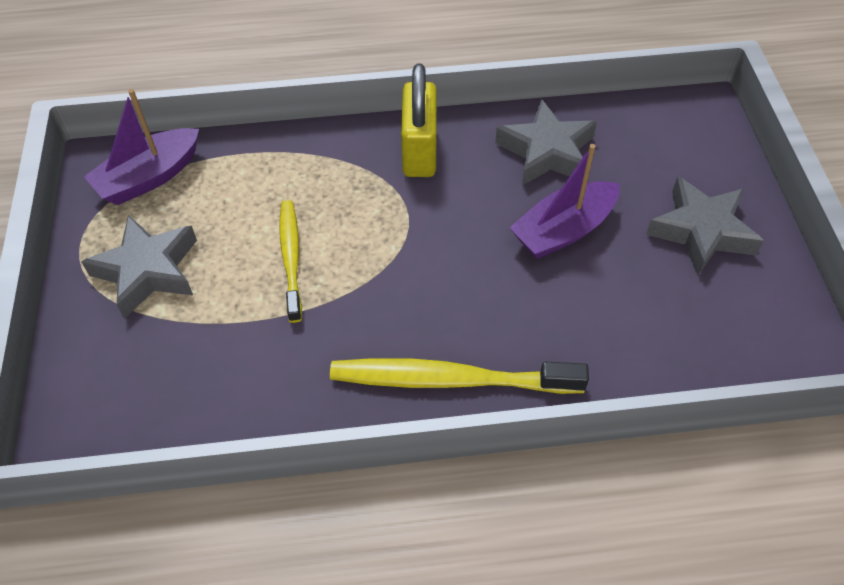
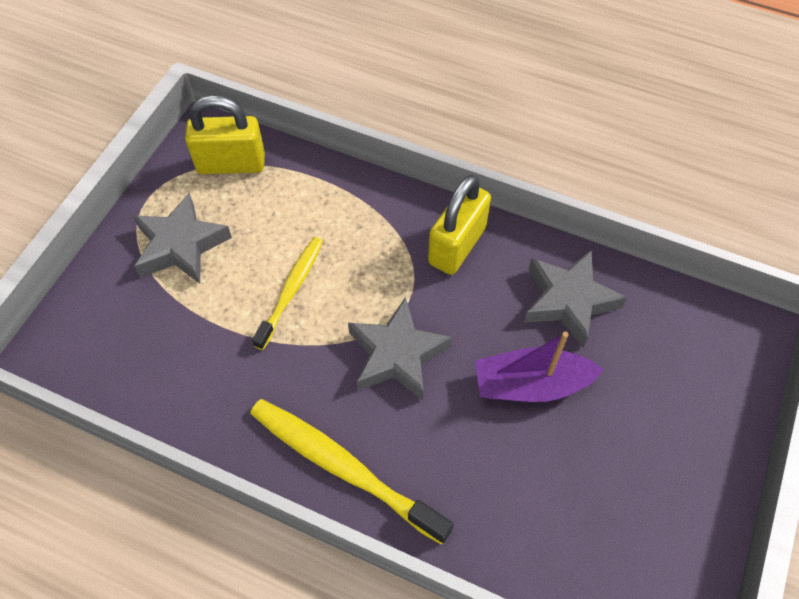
camera: 30 degrees right, 5 degrees up
(149, 177) = (231, 164): purple boat -> yellow padlock
(701, 231) = (658, 453): grey star -> grey star (397, 355)

